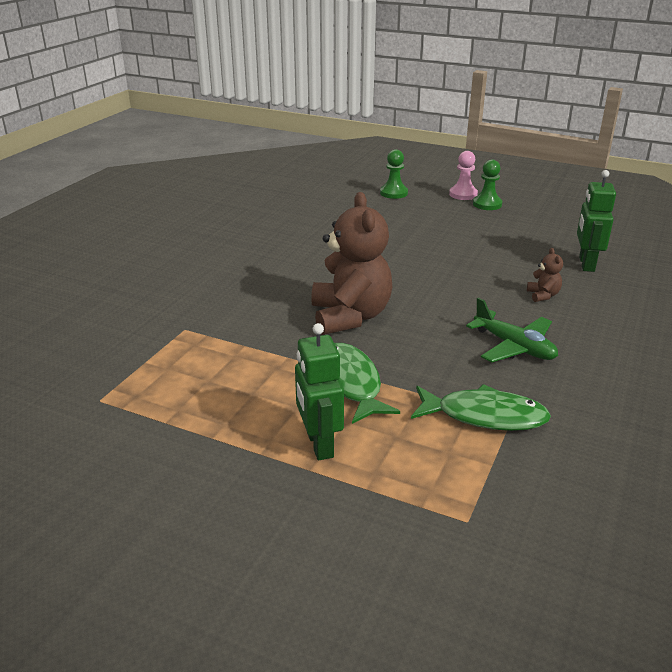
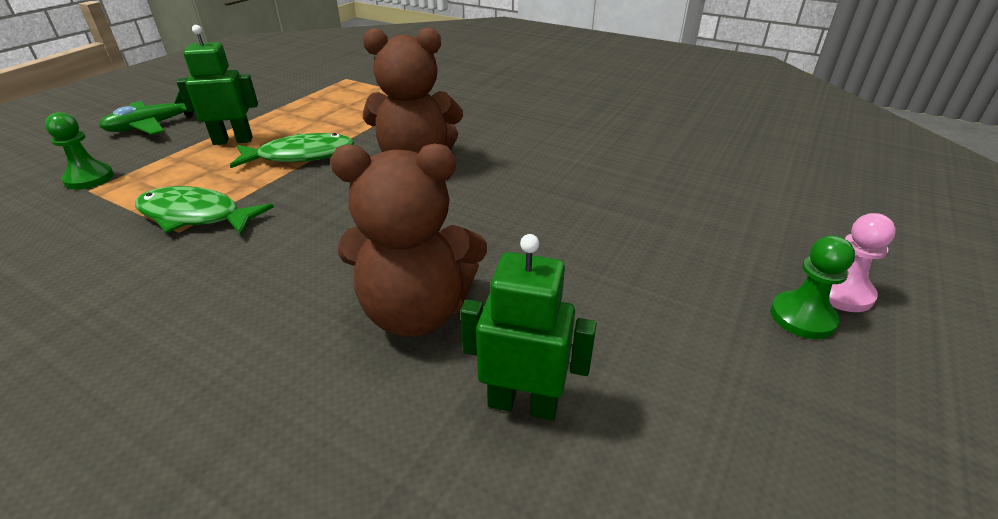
camera: 95 degrees right, 5 degrees up
(394, 193) = (800, 215): green pawn -> green pawn (89, 178)
(485, 416) = (195, 216): green fish -> green fish turned 90 degrees clockwise
(514, 347) = (298, 256): green plane -> green plane (152, 126)
(543, 295) = (416, 312): brown teddy bear -> brown teddy bear, size x2.42

